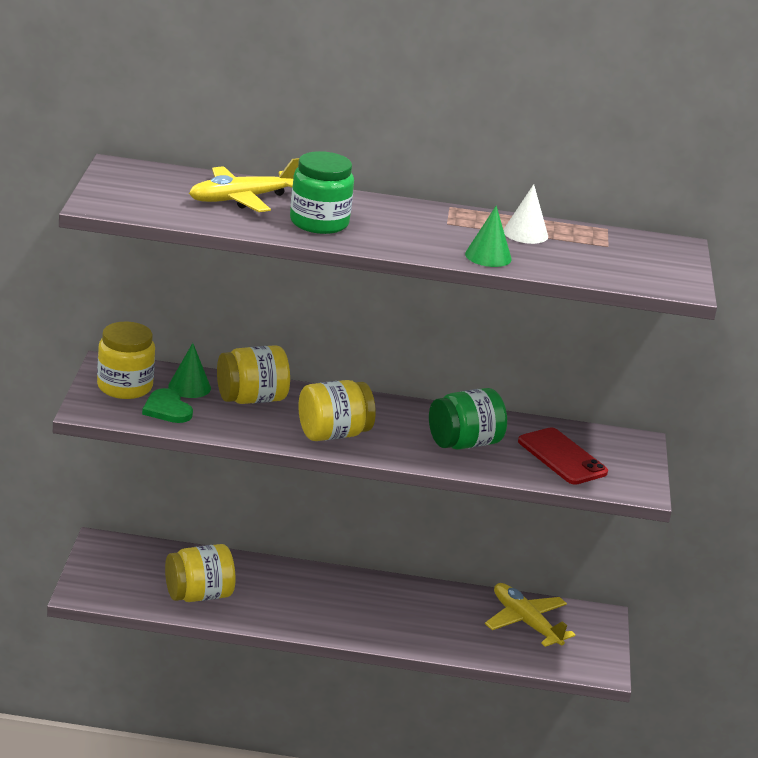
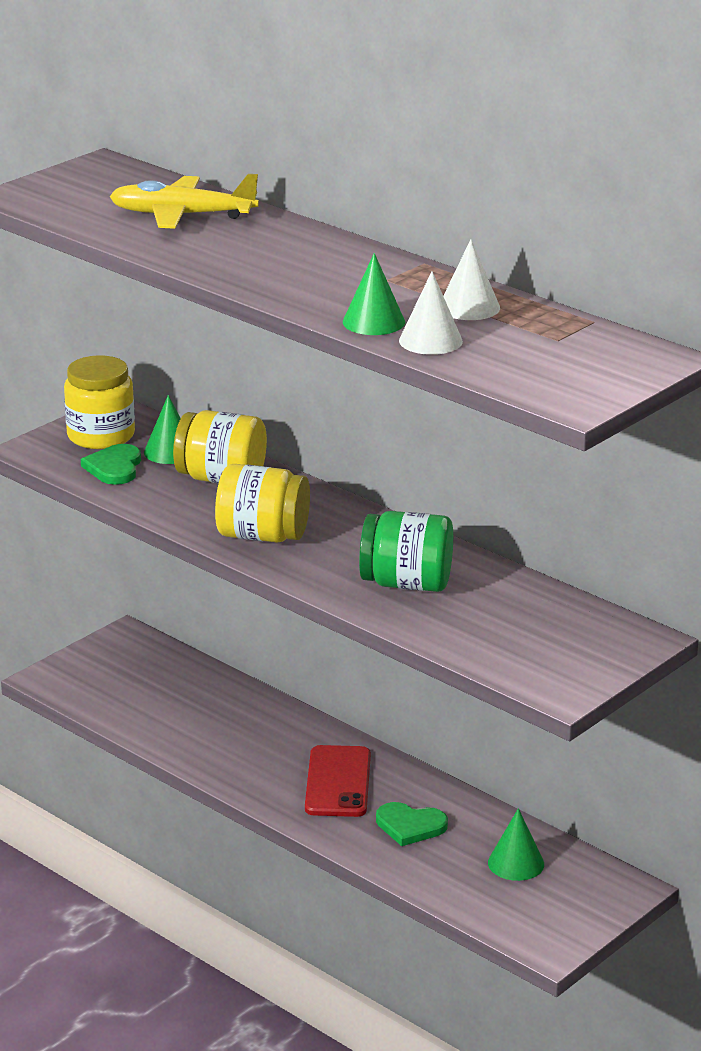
camera: 40 degrees right, 0 degrees up
(199, 595) = (166, 717): yellow jar -> none
(319, 223) = (229, 253): green jar -> none
(439, 620) = (410, 826): none -> green heart
(526, 623) = (516, 863): yellow plane -> green cone
(541, 263) = (430, 341): none -> white cone
(562, 457) = (511, 629): red phone -> red phone (338, 782)

